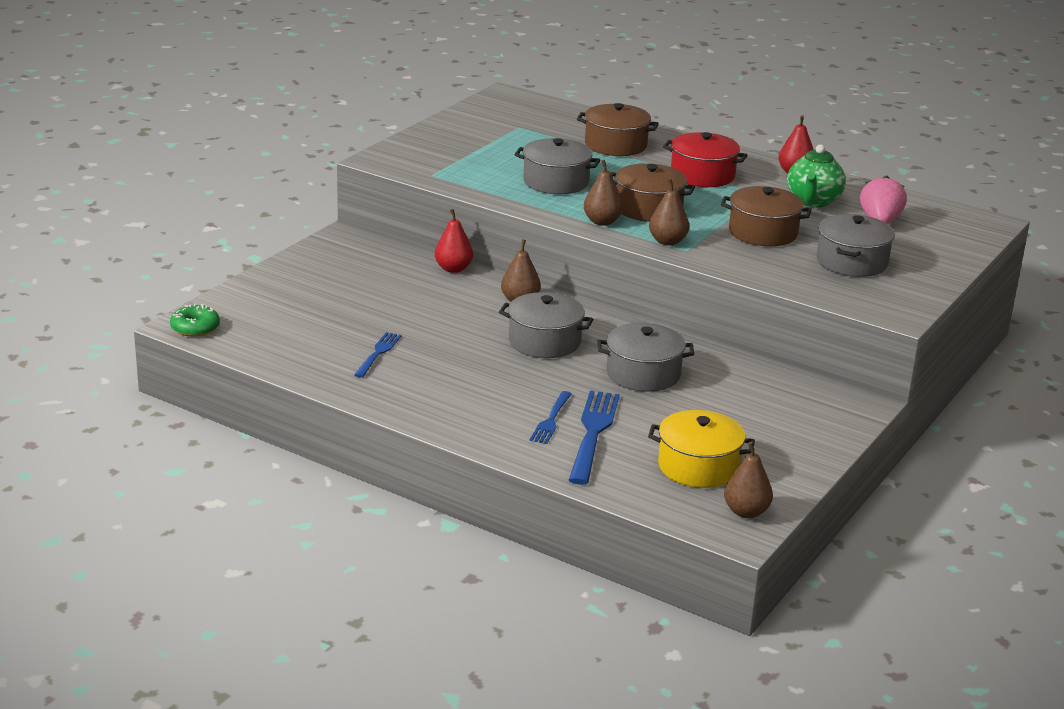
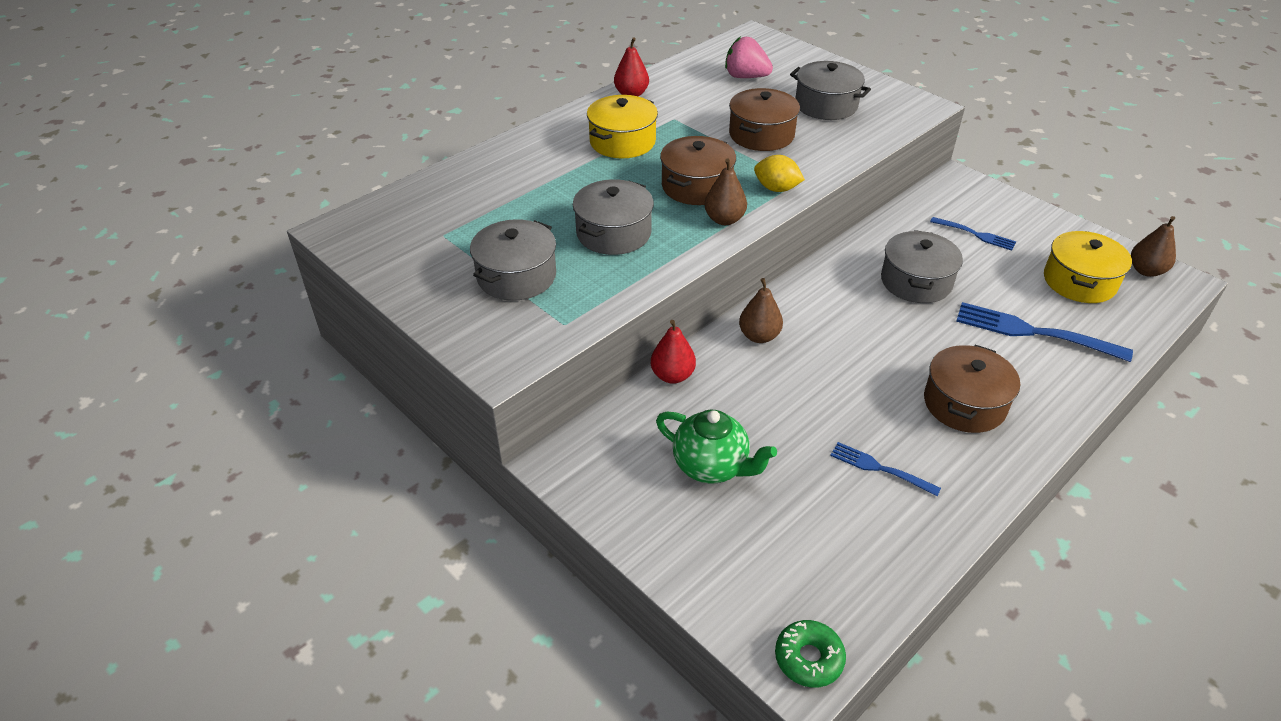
camera: 75 degrees left, 15 degrees up
(544, 341) = (851, 333): grey pot -> grey pot (516, 276)
(551, 420) = (1013, 355): blue fork -> blue fork (975, 234)
(616, 145) = (526, 178): brown pot -> brown pot (964, 404)
(667, 241) = (776, 189): brown pear -> yellow lemon
(702, 175) = (622, 142): red pot -> yellow pot
(813, 201) = (697, 98): green teapot -> green teapot (711, 466)

